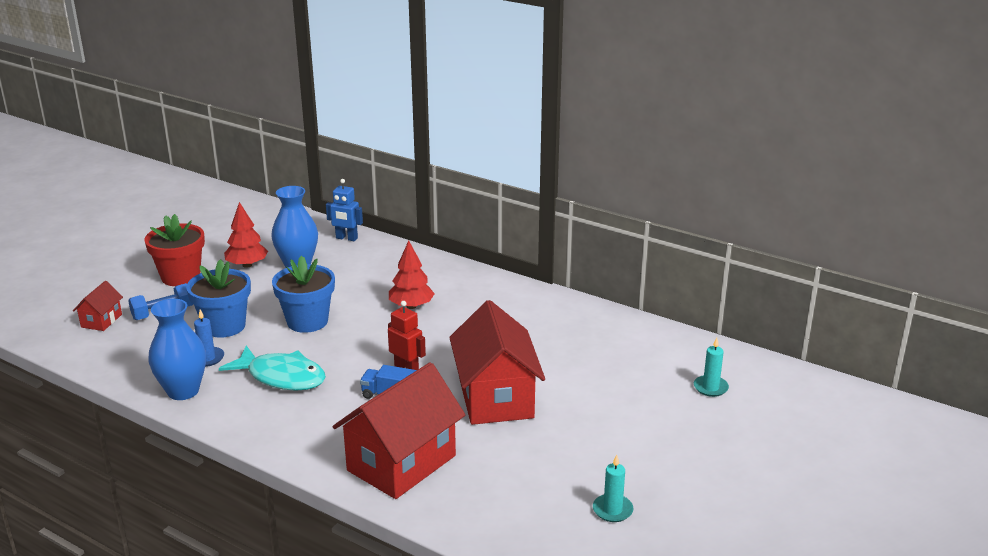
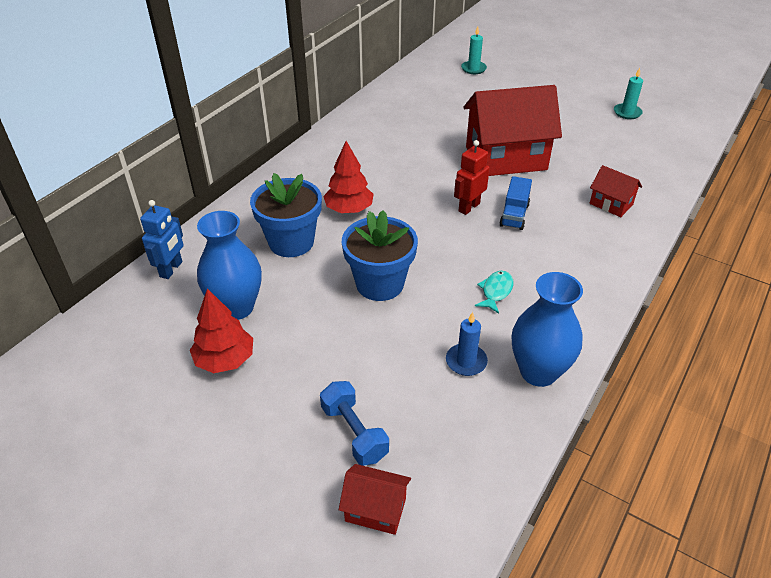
camera: 90 degrees left, 15 degrees up
(181, 277) = (247, 433): red flower pot -> none
(224, 326) = (391, 357): blue flower pot -> blue flower pot (291, 242)
(282, 377) = (496, 291): turquoise fish -> turquoise fish, size x0.49
(401, 463) = (611, 204): red house -> red house, size x0.46

